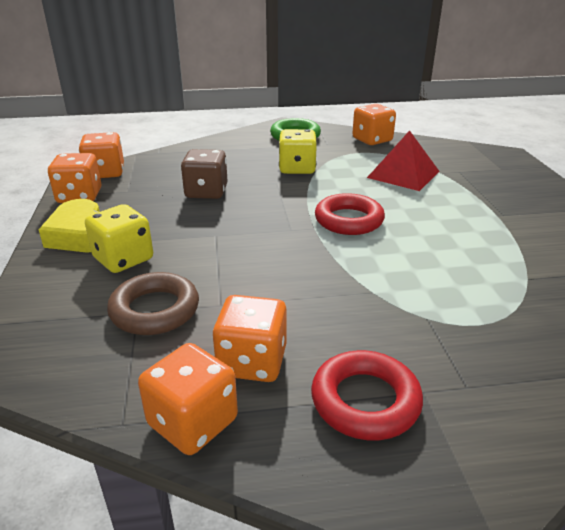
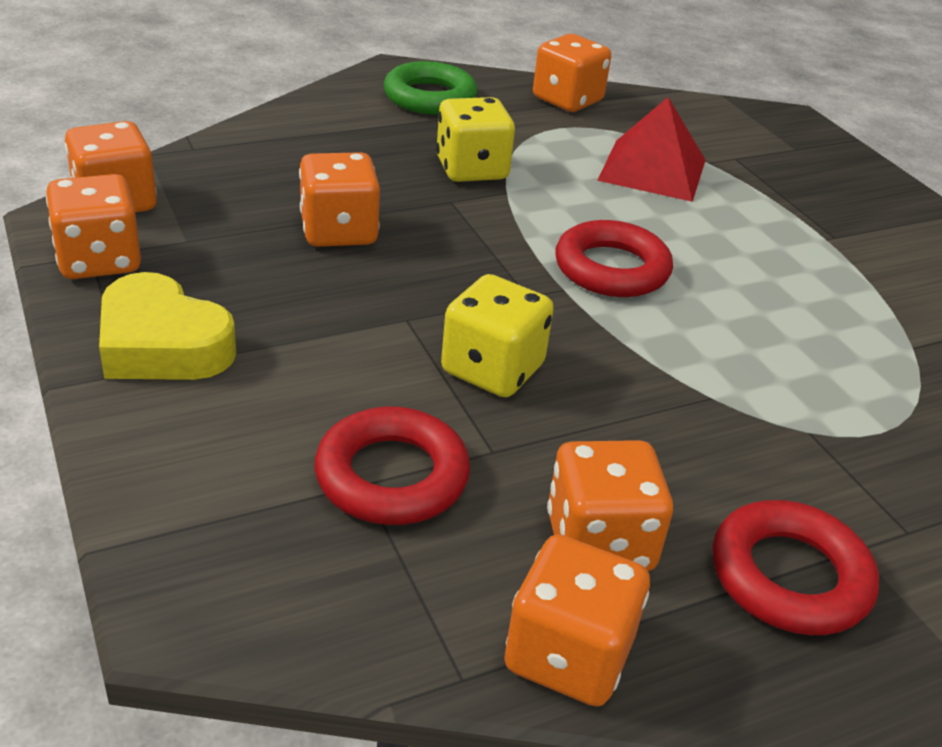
camera: 20 degrees left, 5 degrees up
(123, 259) = (274, 385): yellow dice -> yellow dice (492, 369)
(155, 310) = (392, 476): brown ring -> red ring
(206, 192) = (339, 231): brown dice -> orange dice

